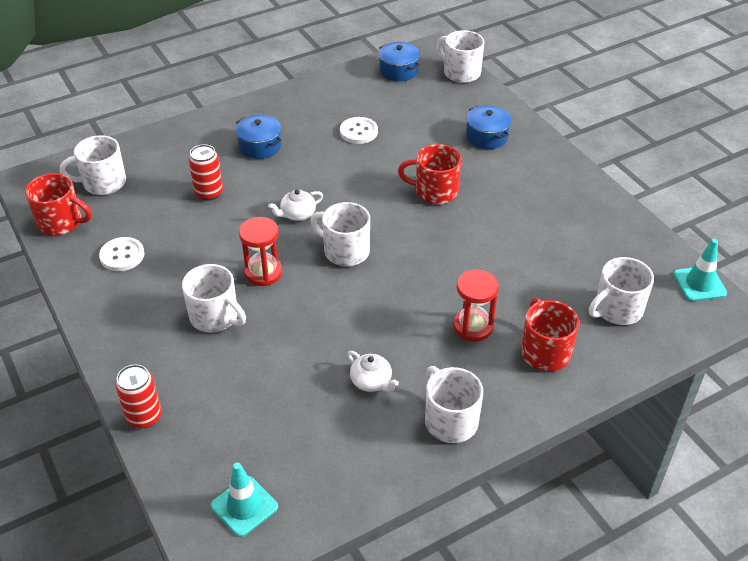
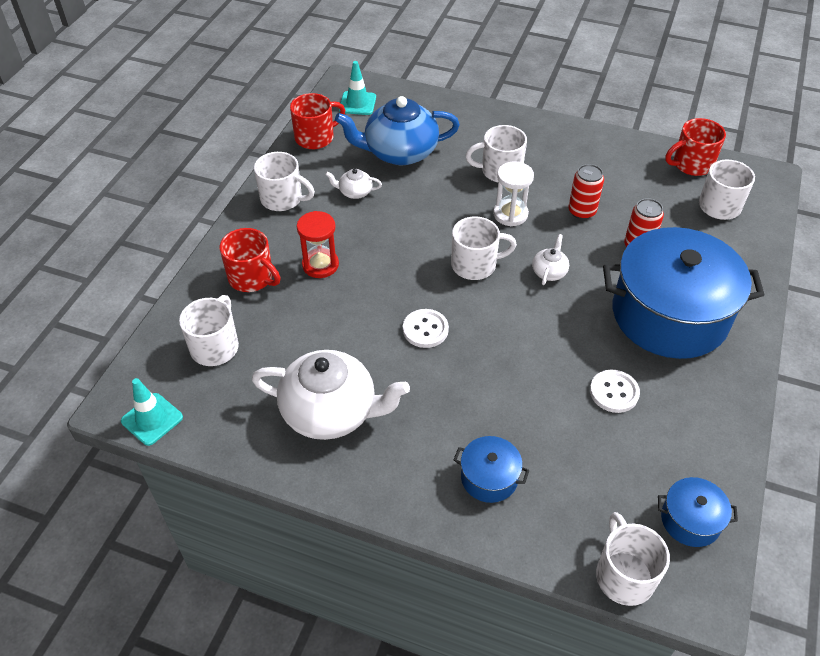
camera: 140 degrees right, 5 degrees up
(122, 255) = (616, 169): white button -> white button (425, 329)
(144, 417) = (462, 106): red can -> red can (582, 211)
(260, 146) = (669, 314): blue pot -> blue pot, size x2.35
(263, 273) = (510, 214): red hourglass -> white hourglass
(278, 401) = (399, 152): none -> blue teapot
(434, 191) = (468, 368): red mug -> red mug (315, 137)
(461, 72) = (624, 575): white mug -> white mug turned 105 degrees counterclockwise
(557, 218) = (331, 412): none -> white teapot

